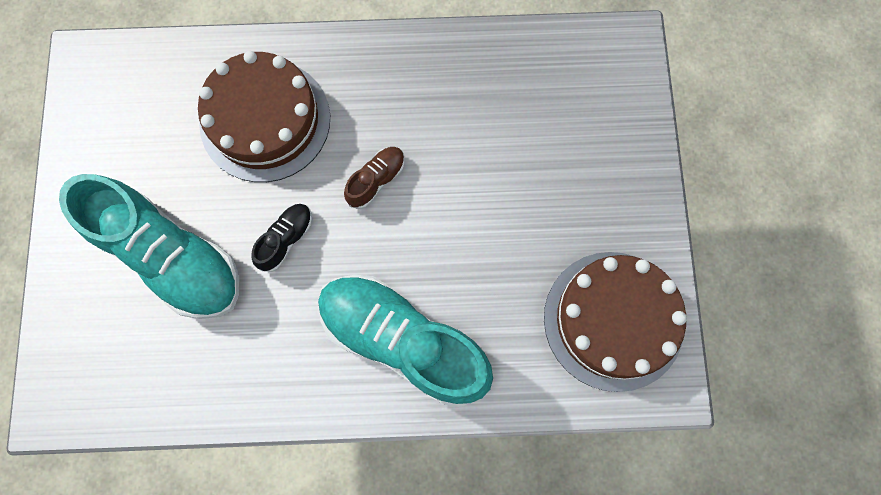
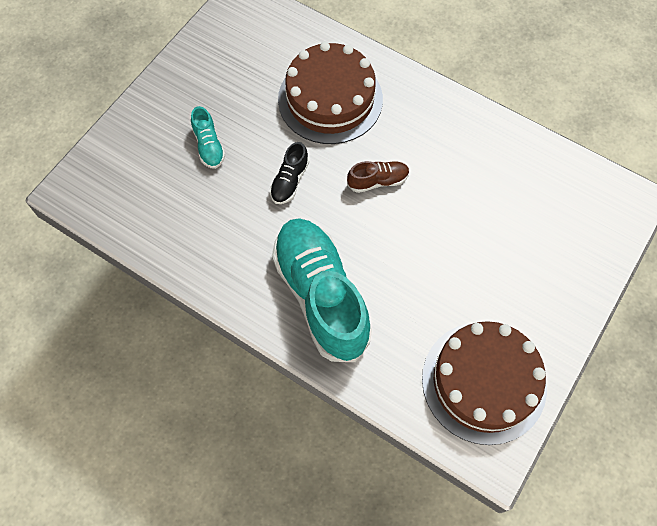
camera: 35 degrees right, 10 degrees down
(171, 256) = (209, 146): turquoise shoe -> turquoise shoe, size x0.43
(286, 239) = (289, 181): black shoe -> black shoe turned 135 degrees clockwise

